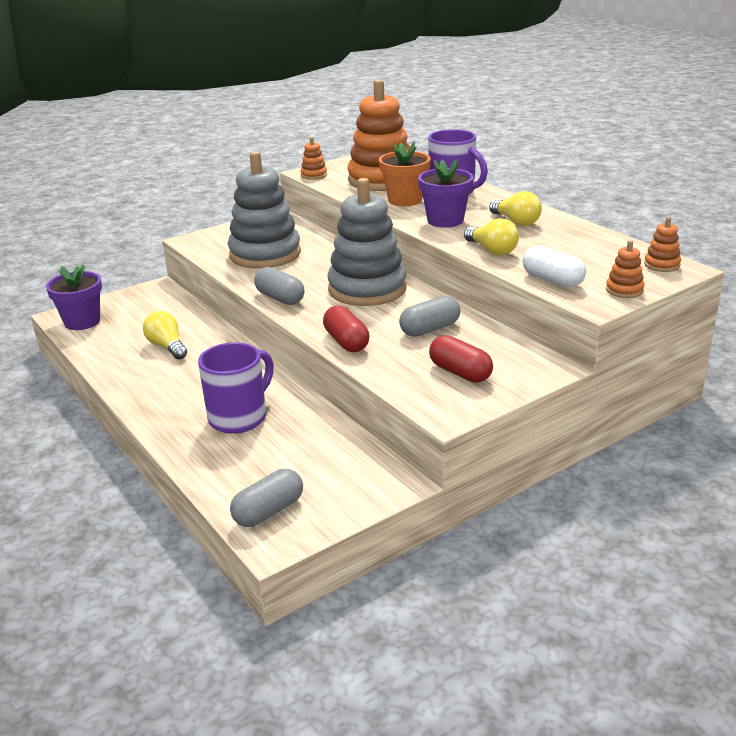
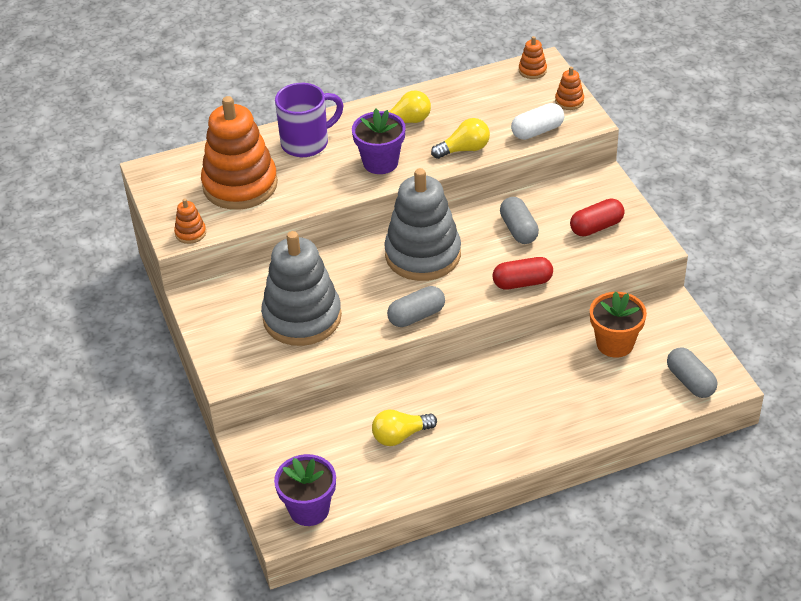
camera: 75 degrees left, 15 degrees up
(239, 417) = (553, 389): purple mug -> none
(405, 200) = (311, 178): orange flower pot -> orange flower pot (615, 344)

